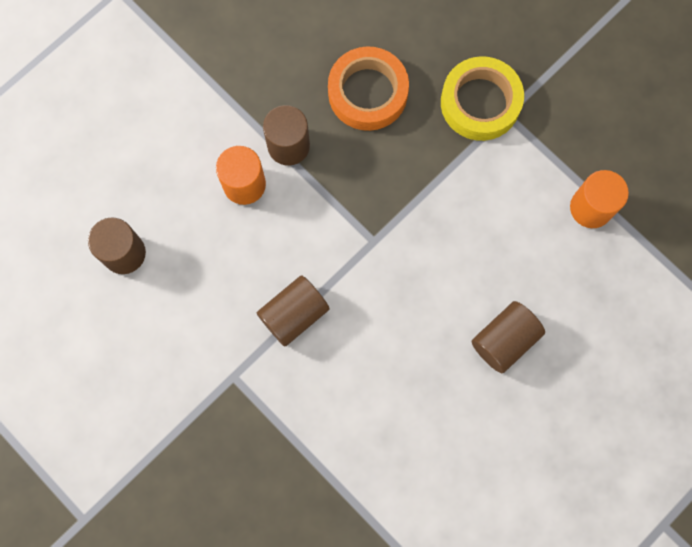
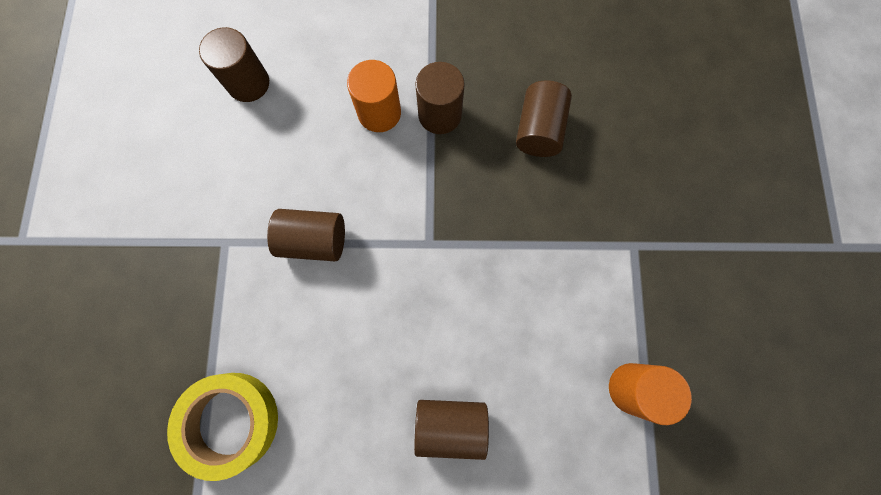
camera: 45 degrees right, 0 degrees up
(367, 93) = (538, 130): orange tape -> brown cylinder
(480, 103) = (621, 217): yellow tape -> yellow tape (230, 421)

